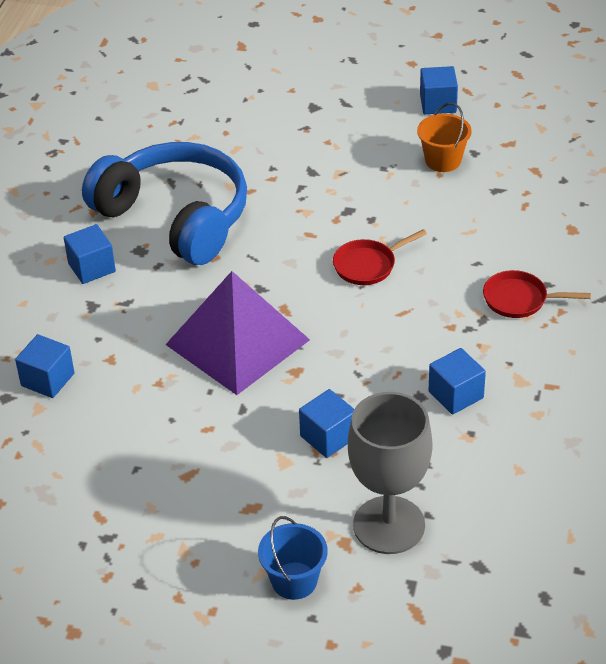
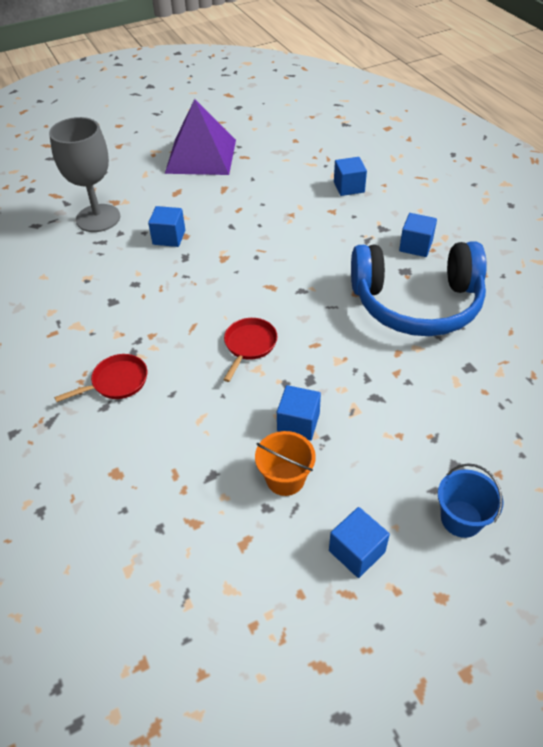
camera: 140 degrees right, 5 degrees up
(237, 342) = (275, 254): purple pyramid -> purple pyramid (201, 156)
(294, 581) = (126, 179): blue bucket -> blue bucket (461, 519)
(456, 395) = (112, 295): blue cube -> blue cube (298, 423)

